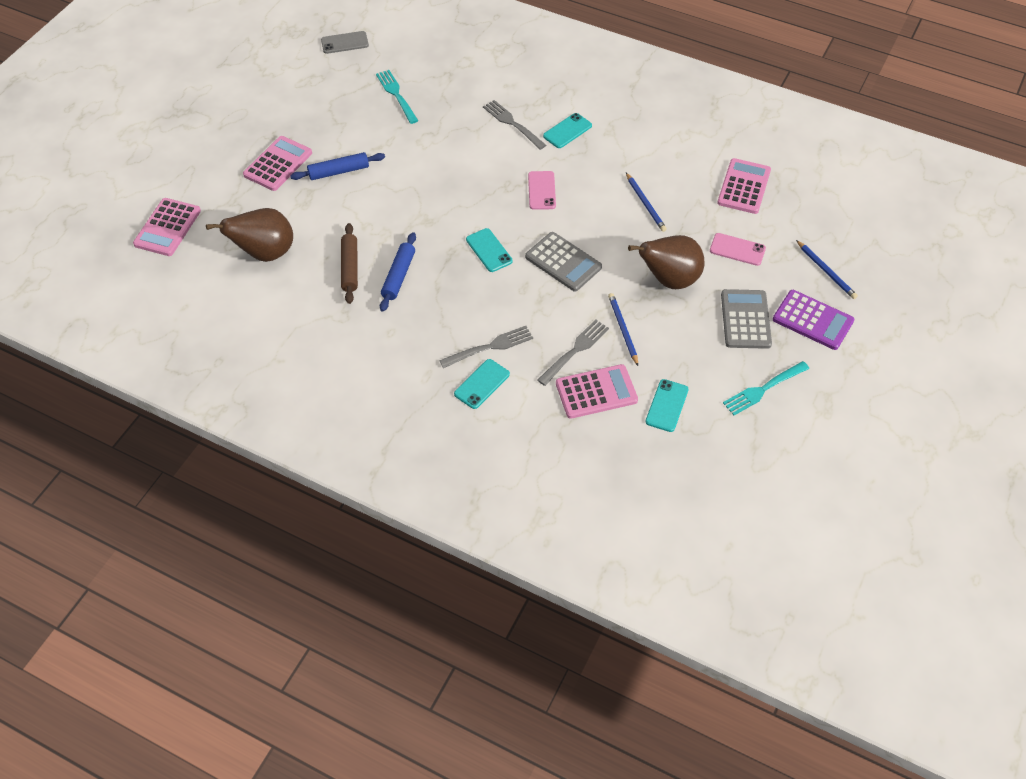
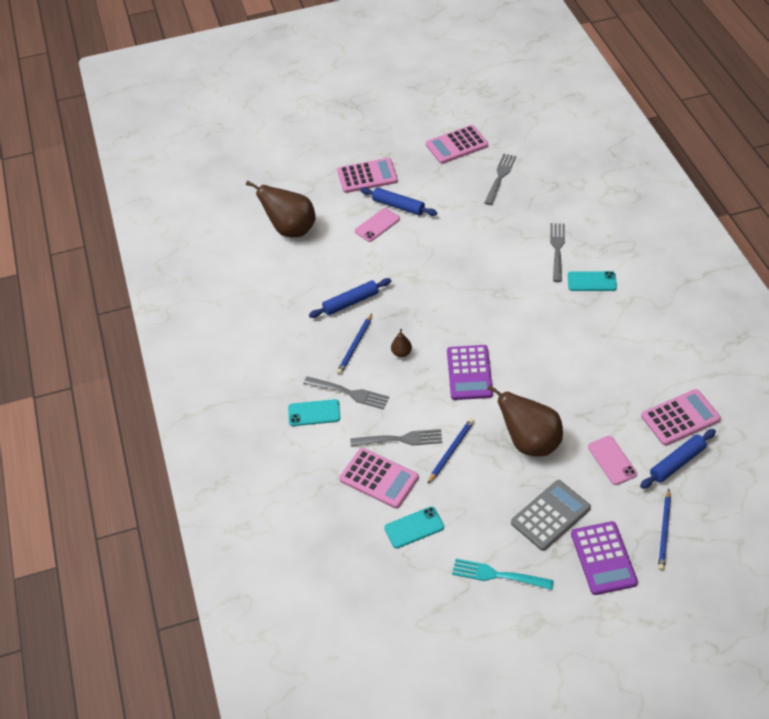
camera: 50 degrees right, 5 degrees down
(167, 227) = (257, 174): pink calculator -> pink calculator (456, 145)
(344, 43) = (509, 119): grey phone -> none
(350, 267) = (328, 275): brown rolling pin -> none
(396, 95) = (500, 177): turquoise fork -> grey fork
(489, 250) = (429, 327): turquoise phone -> none
(492, 285) = (401, 353): none -> brown pear
(541, 190) = (518, 312): pink phone -> pink phone (377, 225)
(563, 262) = (469, 373): grey calculator -> purple calculator
(645, 204) = (583, 375): blue pencil -> blue pencil (355, 346)
(778, 219) = (677, 462): none -> blue rolling pin

